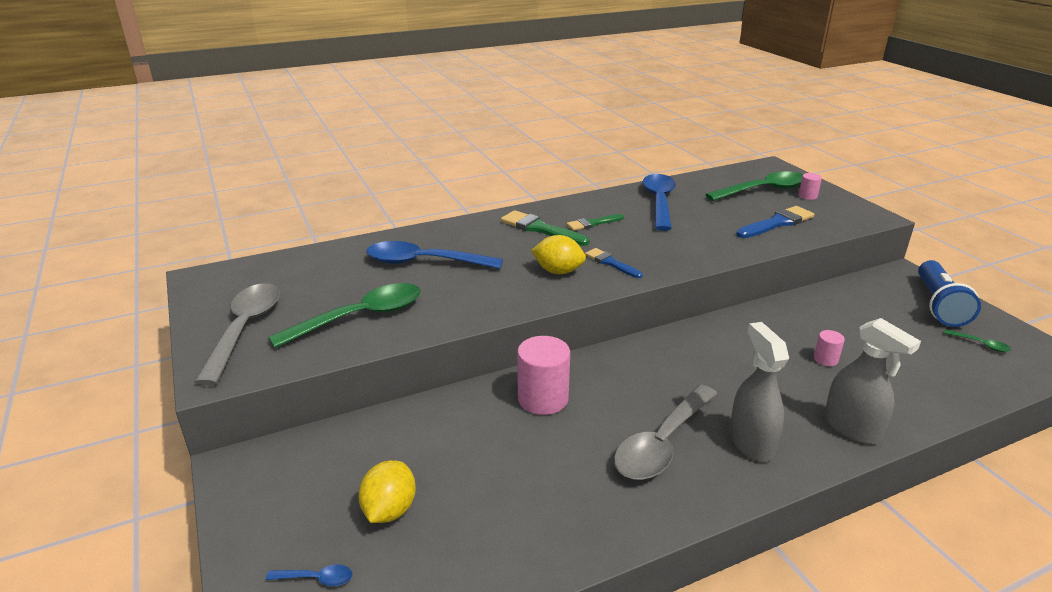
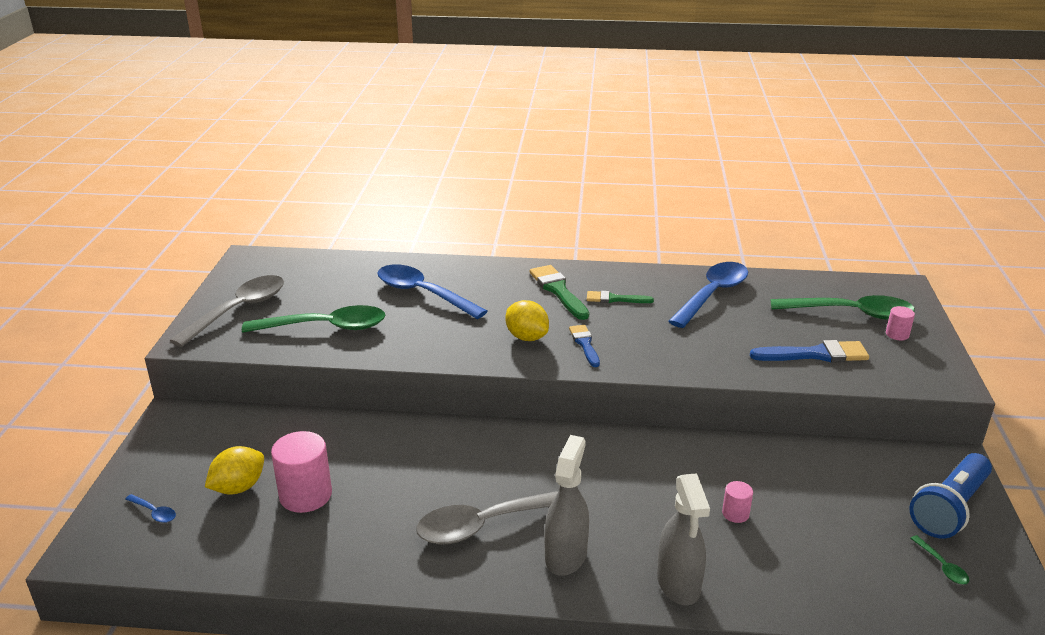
camera: 30 degrees right, 0 degrees up
(543, 399) = (430, 449): pink cylinder -> pink cylinder (305, 495)

